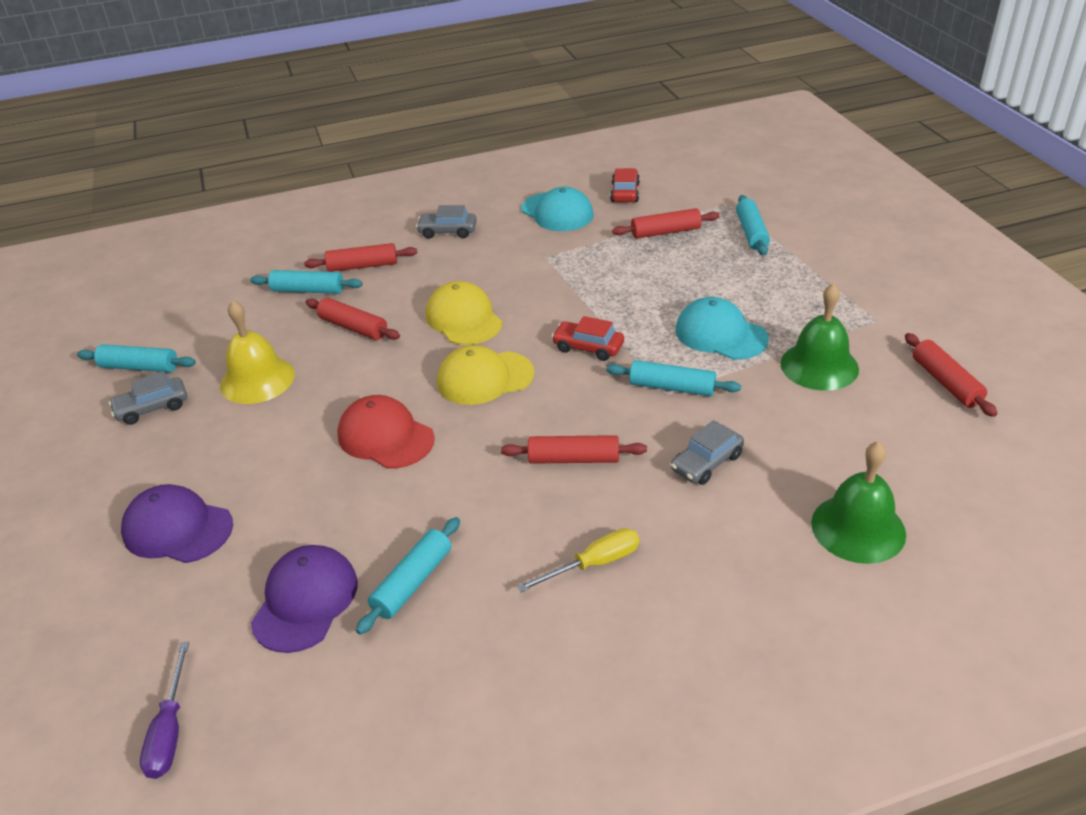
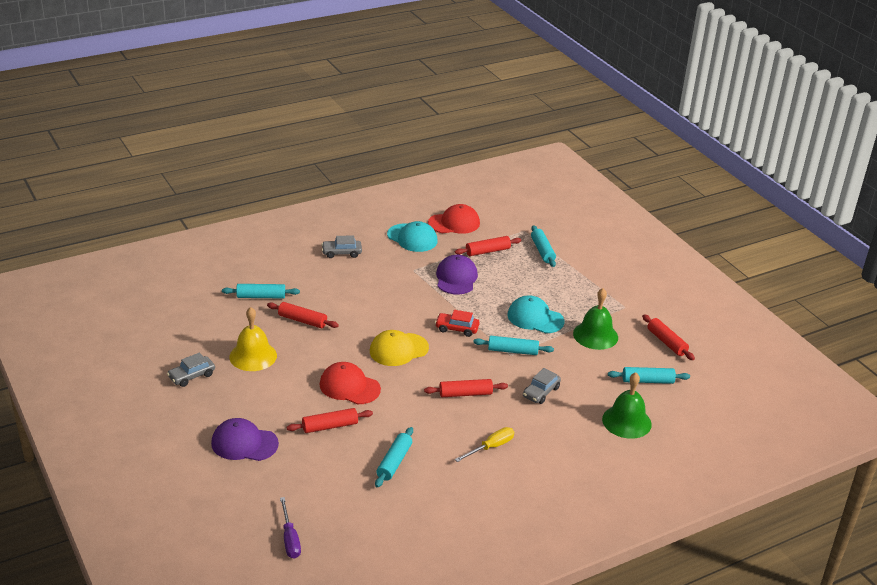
camera: 15 degrees left, 5 degrees down
(139, 367) = (169, 351): turquoise rolling pin -> turquoise rolling pin (647, 381)
(305, 601) = (337, 475): purple cap -> purple cap (456, 278)
(362, 266) = (292, 278): red rolling pin -> red rolling pin (330, 426)
(463, 319) = (373, 313): yellow cap -> none
(625, 193) = (454, 223): red car -> red cap

